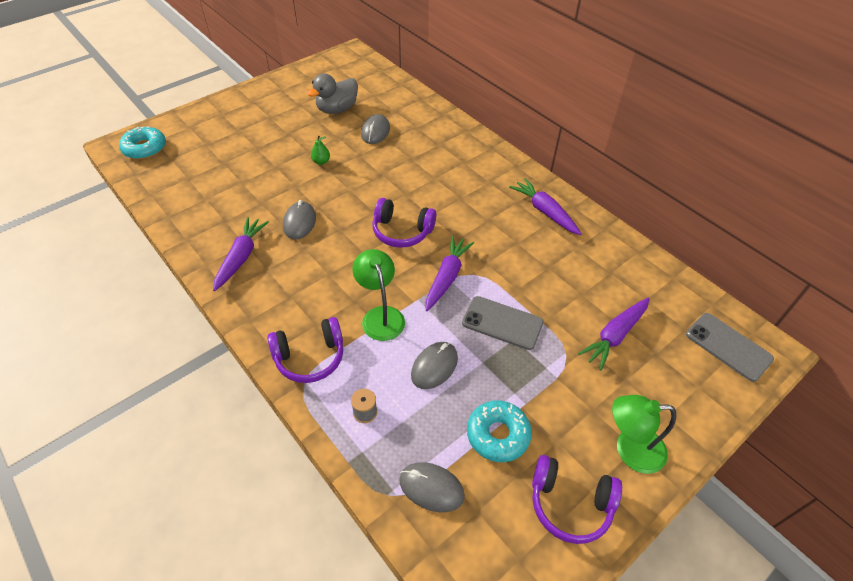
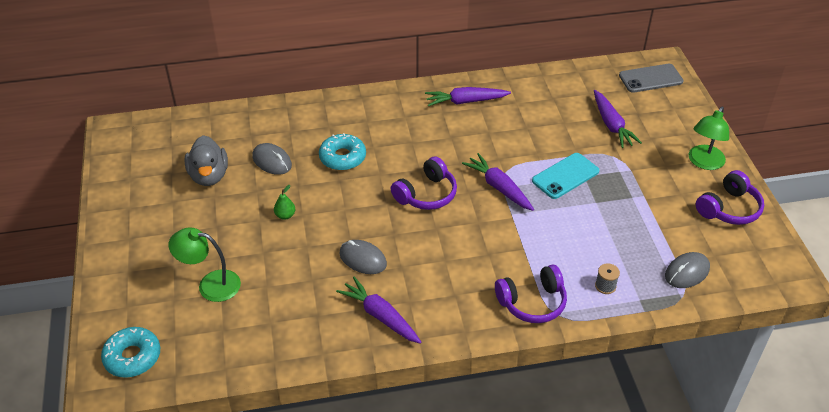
camera: 60 degrees left, 5 degrees down
(310, 357) = (532, 302): purple headphones -> purple headphones turned 60 degrees clockwise
(380, 316) = (515, 243): green lamp -> green lamp (210, 284)
(434, 366) = (585, 230): grey mouse -> none
(498, 435) = (661, 220): turquoise donut -> turquoise donut (342, 157)
(502, 323) = (565, 176): grey phone -> turquoise phone

